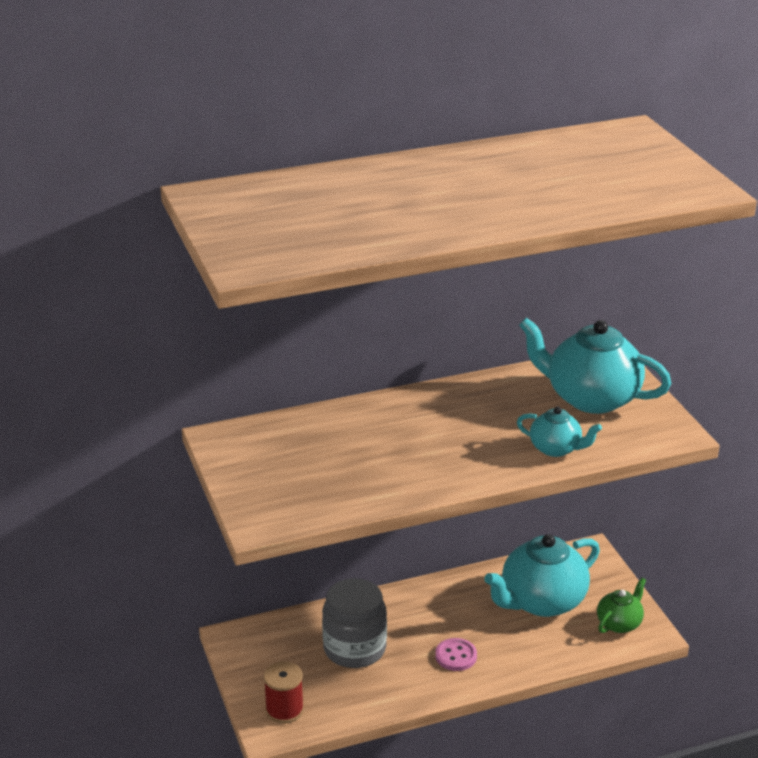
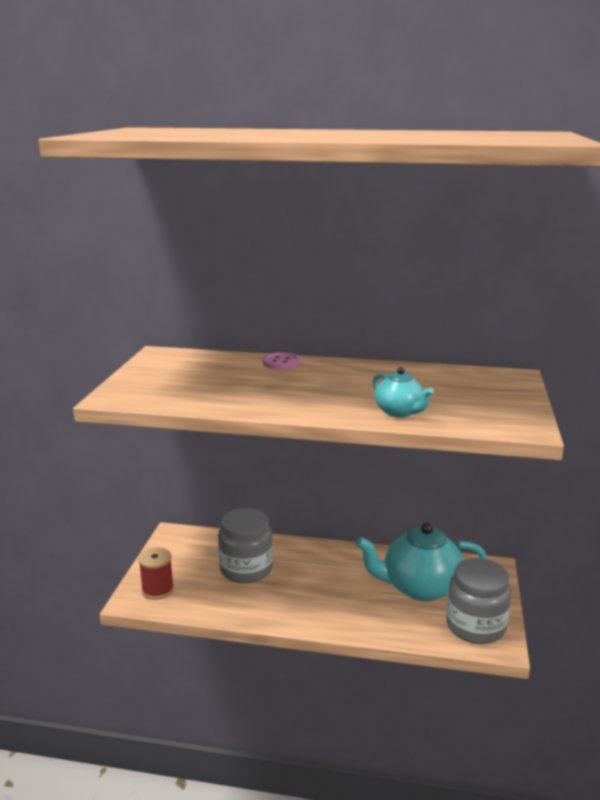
camera: 30 degrees right, 10 degrees down
(456, 656) = (315, 601): pink button -> pink button (281, 363)
(590, 398) = (469, 392): turquoise teapot -> none
(619, 623) = (475, 626): green teapot -> grey jar

